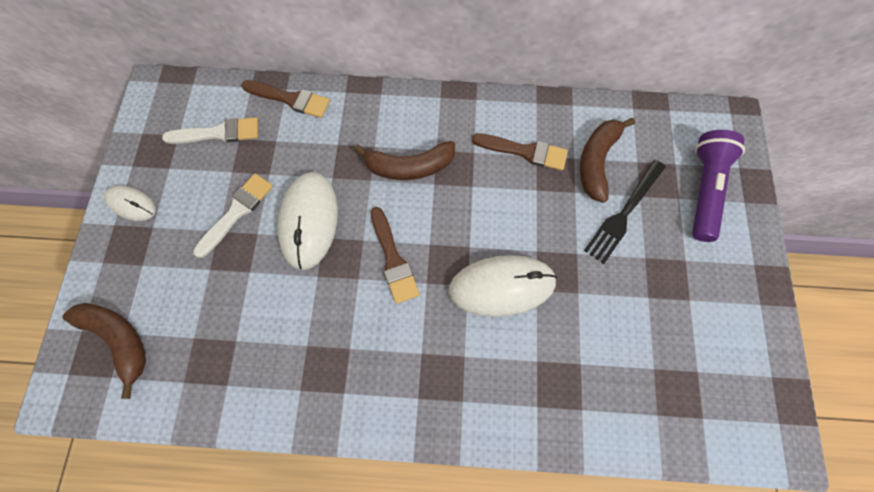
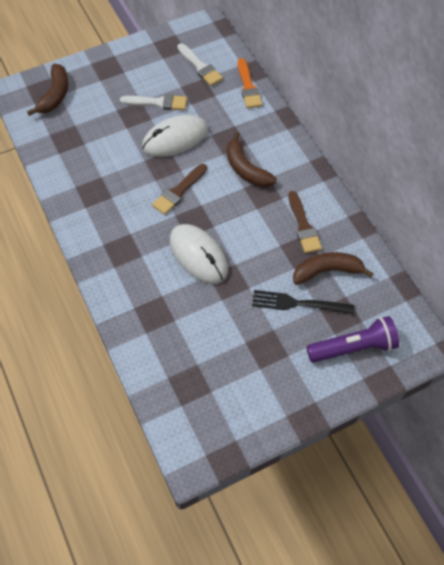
camera: 60 degrees right, 10 degrees down
(131, 204) = (131, 55): white mouse -> none
(290, 99) = (248, 87): brown brush -> orange brush

